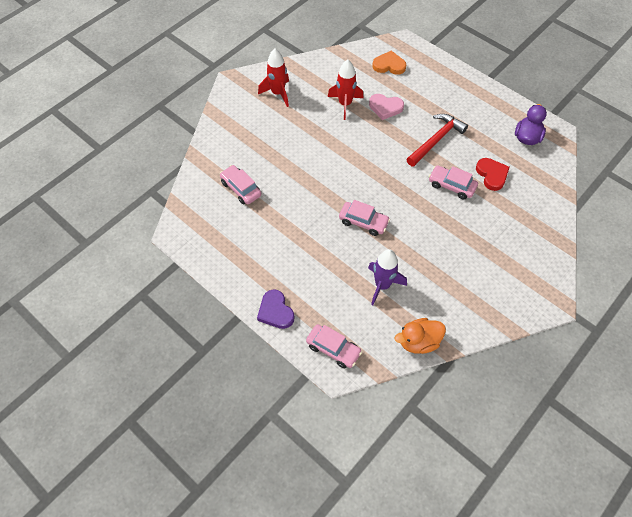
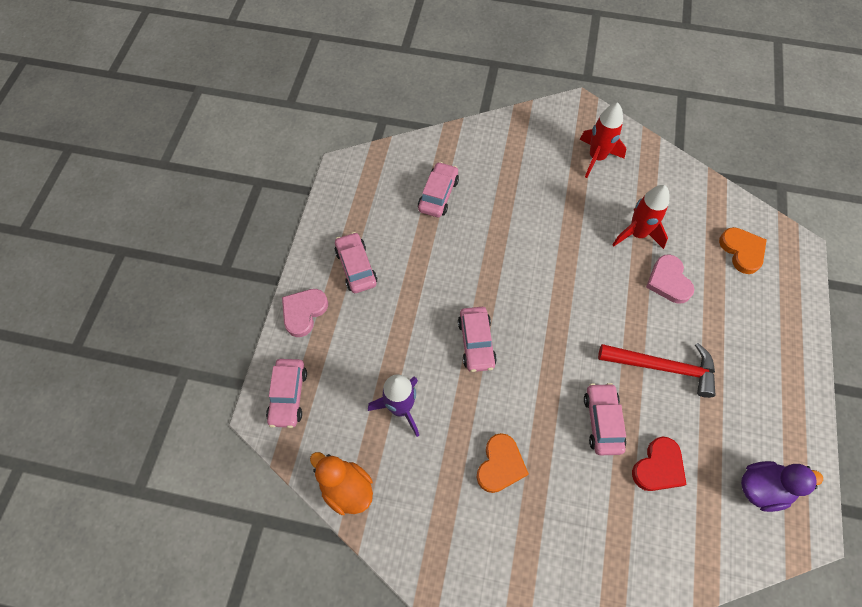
camera: 60 degrees right, 5 degrees up
(262, 263) = (356, 267): none -> pink car
(275, 311) = (304, 312): purple heart -> pink heart
(449, 250) = (500, 465): none -> orange heart

